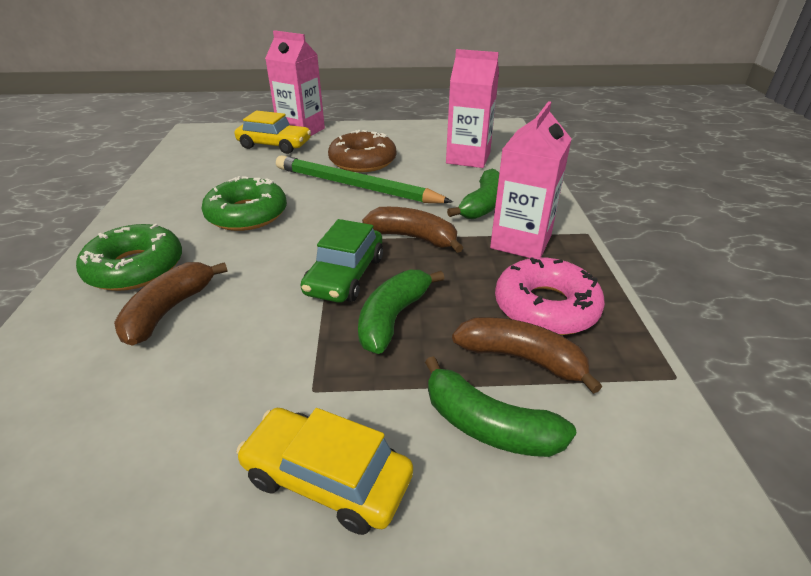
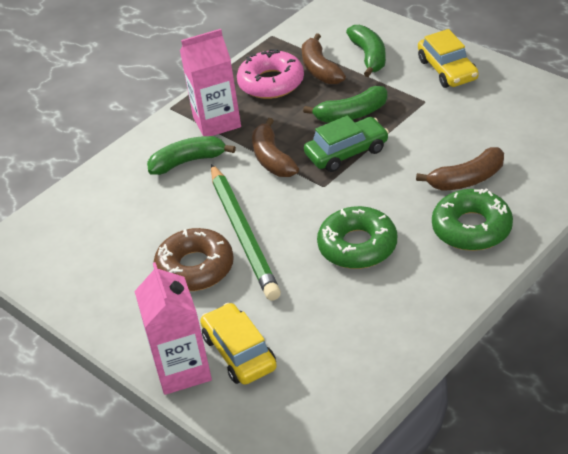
camera: 130 degrees left, 5 degrees up
(468, 158) = (110, 219): pink carton -> none

